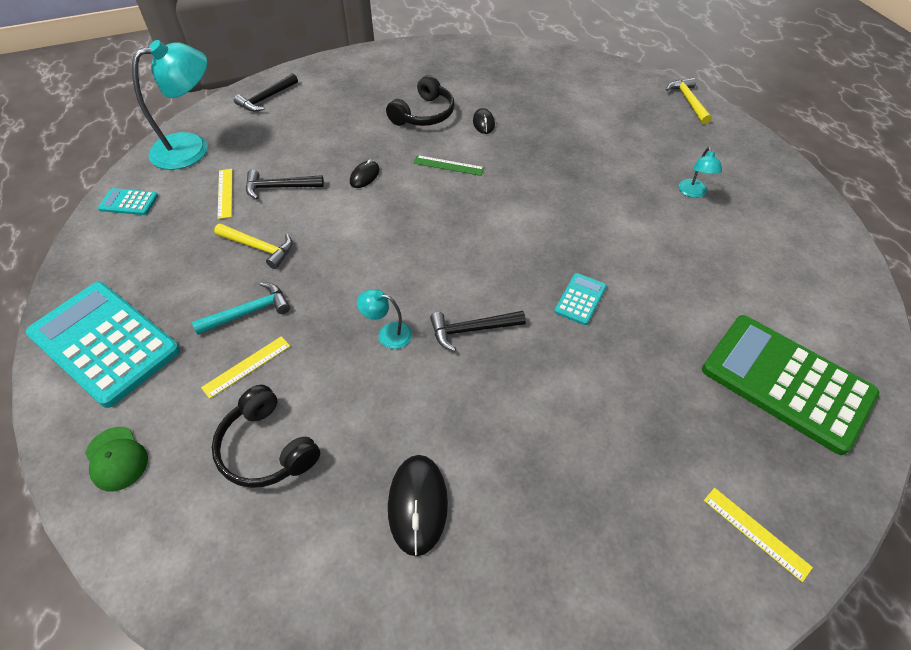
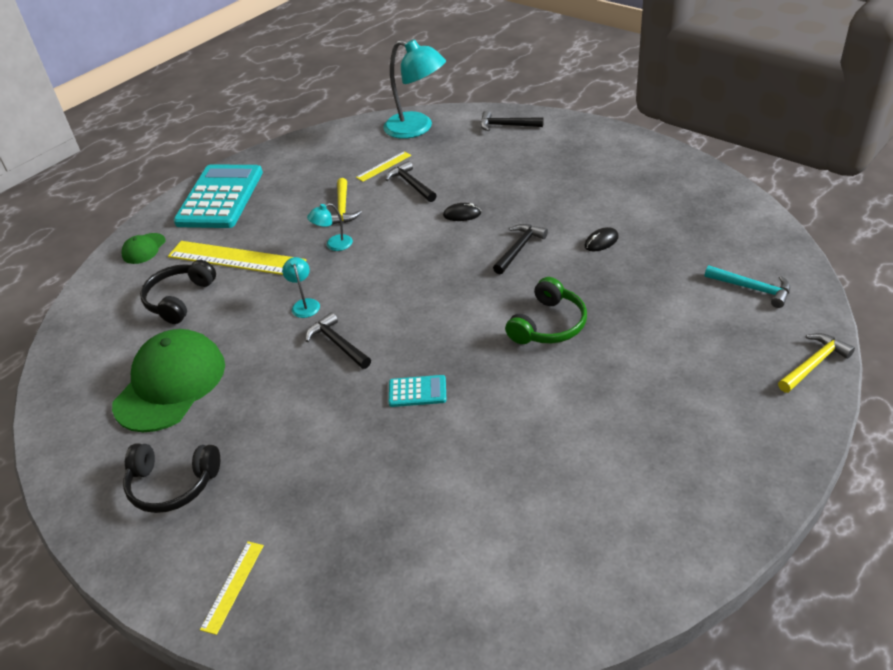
camera: 65 degrees right, 10 degrees down
(129, 202) = (341, 137): turquoise calculator -> none
(246, 366) = (236, 258): yellow ruler -> yellow ruler, size x2.06
(248, 312) = (281, 235): turquoise hammer -> turquoise hammer (752, 289)
(418, 504) = (170, 384): black mouse -> green cap
(424, 114) = (575, 205): black headphones -> black headphones (172, 484)
(448, 165) = (519, 249): green ruler -> black hammer
(558, 191) = (548, 325): none -> green headphones
(693, 193) = (641, 420): turquoise lamp -> turquoise lamp (334, 245)
(786, 382) = (414, 569): green calculator -> none

